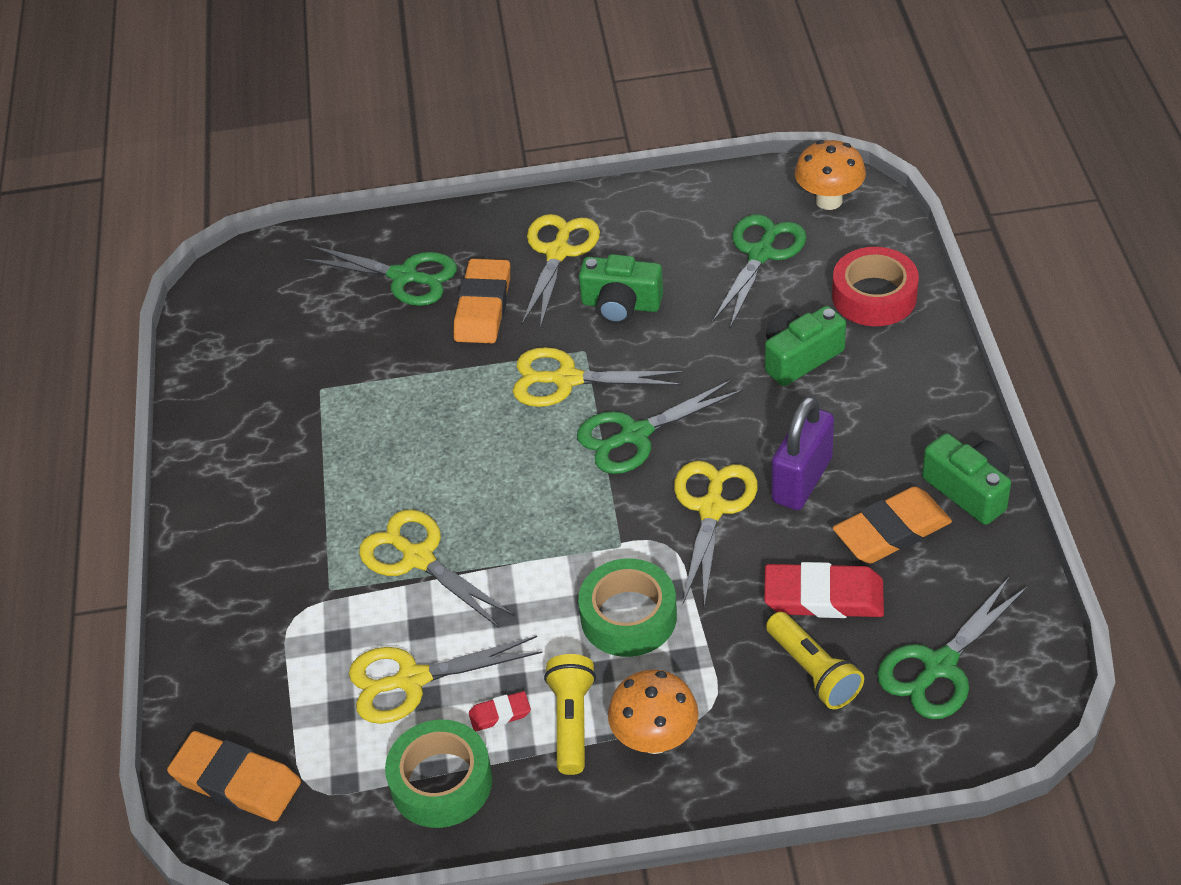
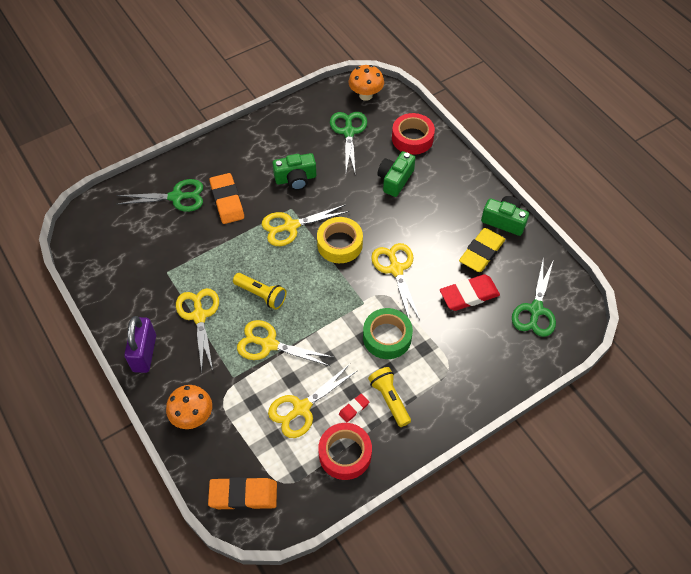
camera: 30 degrees left, 10 degrees up
(441, 782) = (345, 454): green tape -> red tape
(558, 252) = (249, 160): yellow scissors -> yellow scissors (199, 316)
(635, 435) = (339, 244): green scissors -> yellow tape
(655, 739) = (432, 393): orange mushroom -> orange mushroom (193, 416)
(802, 480) = (429, 241): purple padlock -> purple padlock (144, 353)
(813, 671) = (484, 333): yellow flashlight -> yellow flashlight (261, 295)
(891, 531) = (481, 252): orange eraser -> yellow eraser

